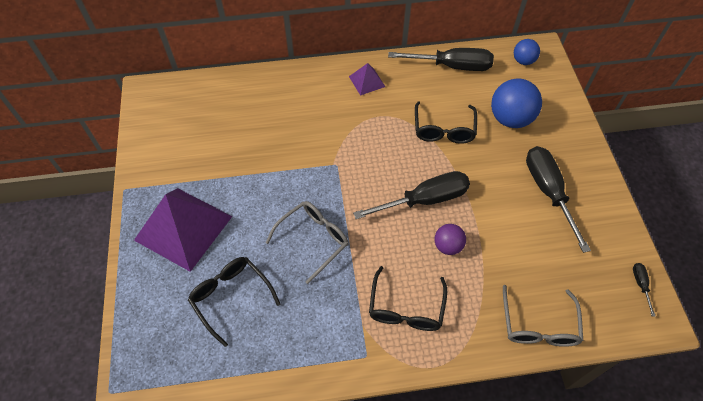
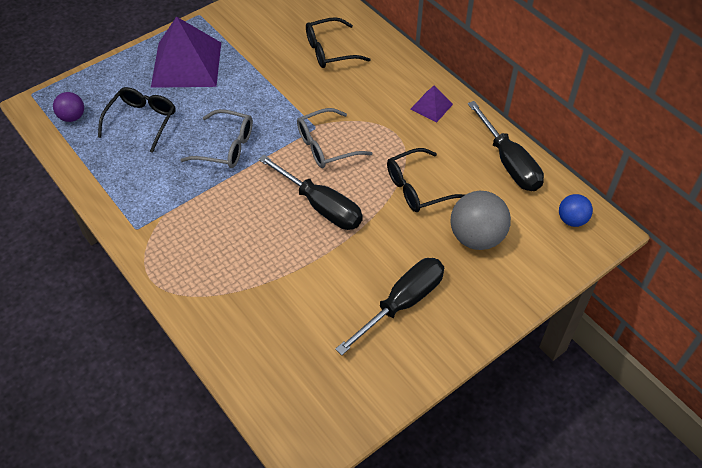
camera: 60 degrees right, 5 degrees down
(406, 308) = (196, 238): black glasses -> black glasses (329, 51)
(448, 246) = (280, 243): purple ball -> purple ball (72, 117)
(510, 119) = (476, 237): blue ball -> grey ball
(538, 325) = (236, 346): grey glasses -> grey glasses (326, 146)
(640, 284) = (338, 424): black screwdriver -> none

